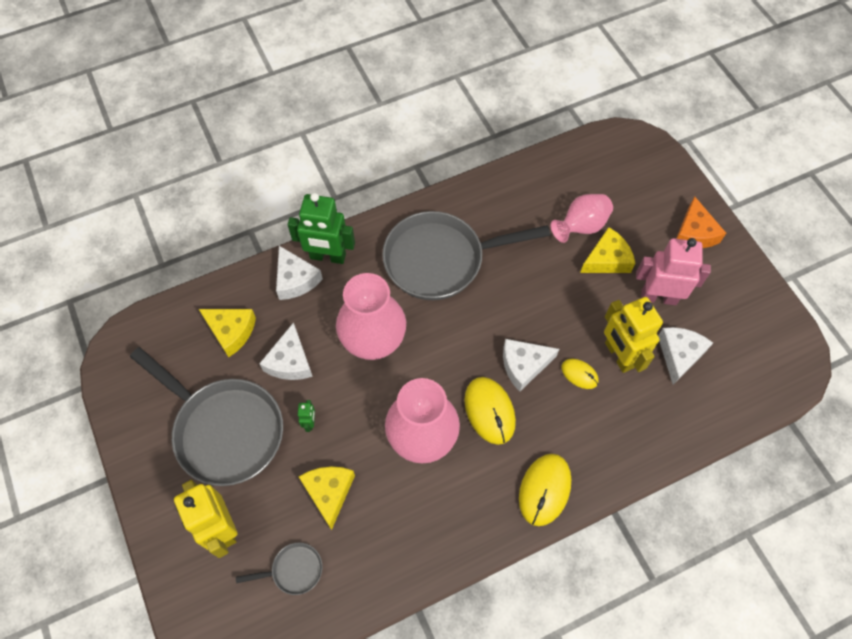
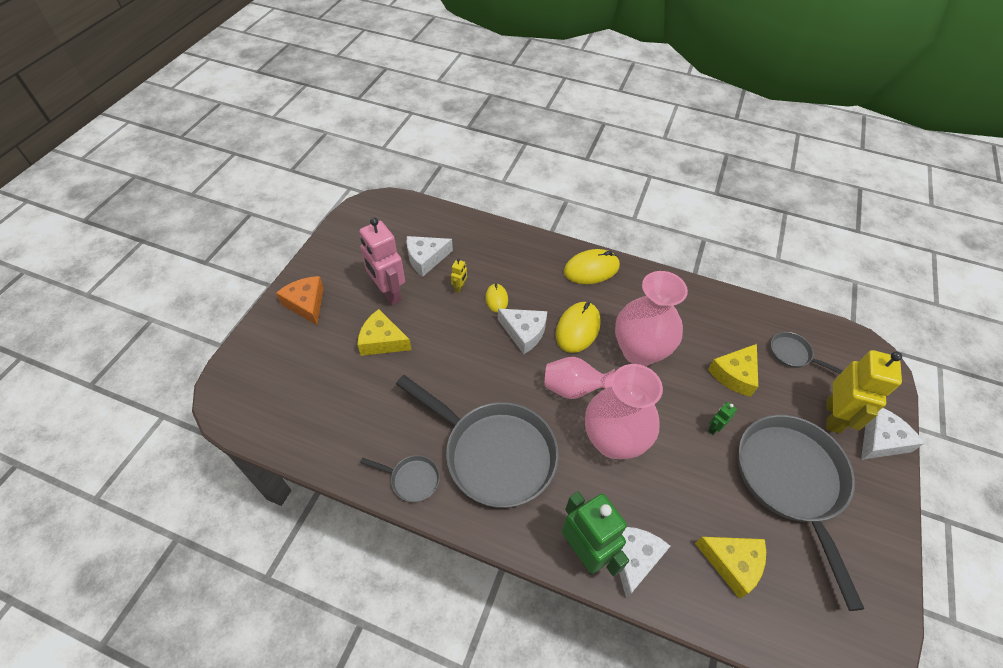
camera: 135 degrees left, 10 degrees down
(231, 331) = (732, 563): yellow cheese -> yellow cheese turned 135 degrees clockwise
(290, 361) = (696, 487): white cheese -> white cheese (881, 440)
(469, 202) = (412, 479): none -> grey pan
(581, 226) = (364, 377): pink vase -> pink vase (573, 389)
(618, 355) = (459, 287): yellow robot -> yellow robot, size x0.43
(694, 233) = (306, 304): orange cheese -> orange cheese turned 75 degrees counterclockwise

